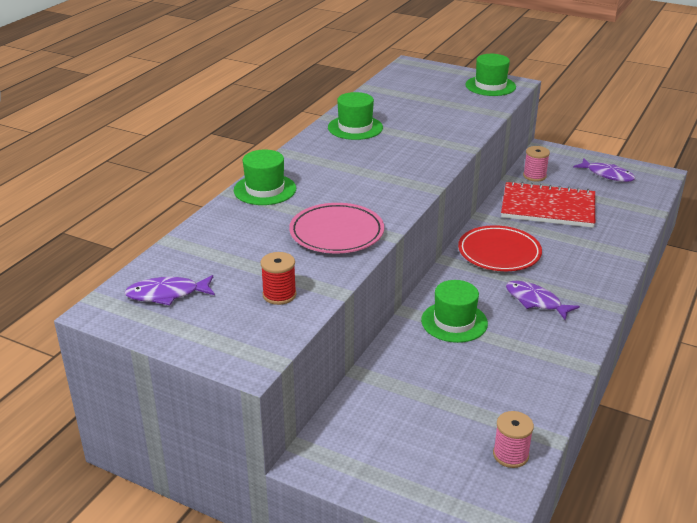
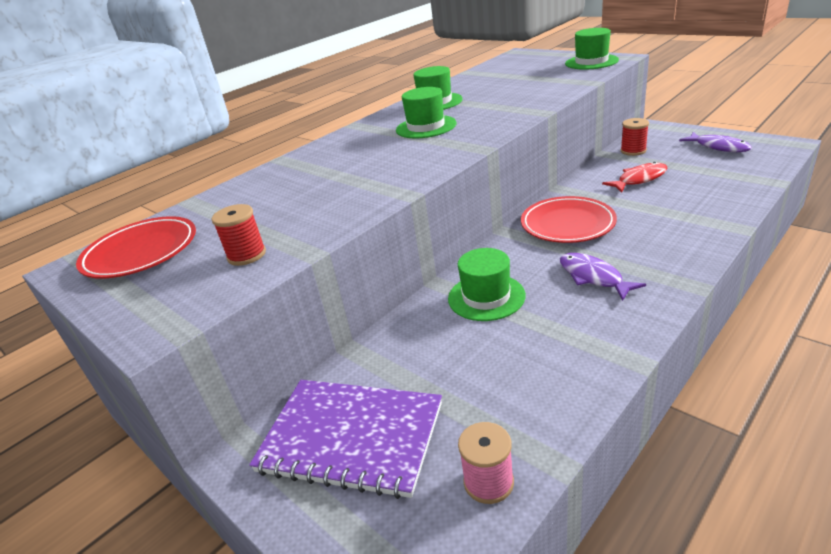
camera: 20 degrees right, 0 degrees up
(167, 294) = (141, 252): purple fish -> red plate
(265, 189) = (312, 156): green hat -> green hat (426, 127)
(336, 233) = (353, 192): pink plate -> none
(395, 437) = (351, 437): none -> purple notebook
(534, 176) = (633, 151): pink spool -> red spool
(548, 207) = (639, 179): red notebook -> red fish

